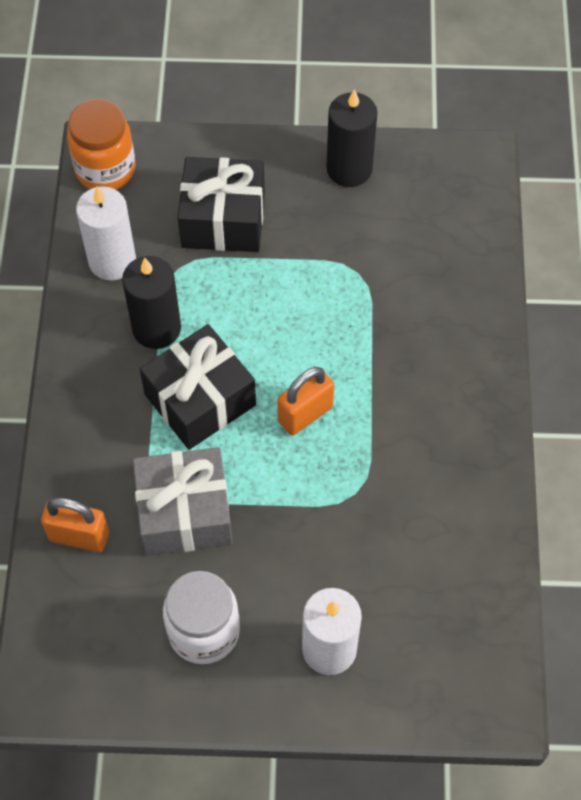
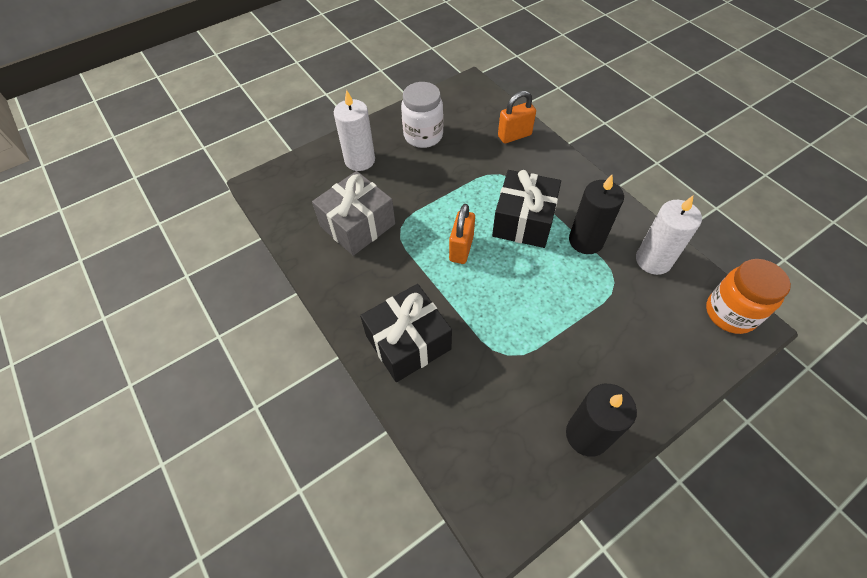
camera: 145 degrees right, 5 degrees down
(184, 513) = (477, 170): grey gift -> grey gift (357, 225)
(223, 220) = (624, 331): black gift -> black gift (408, 342)

